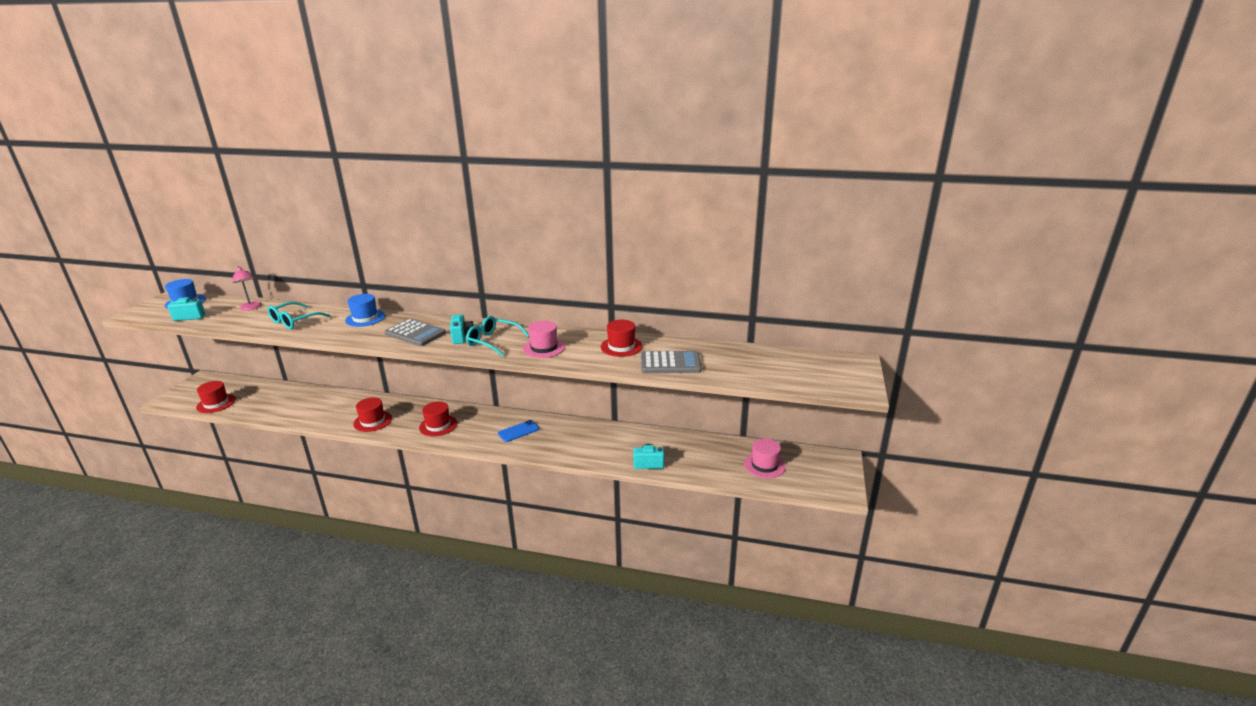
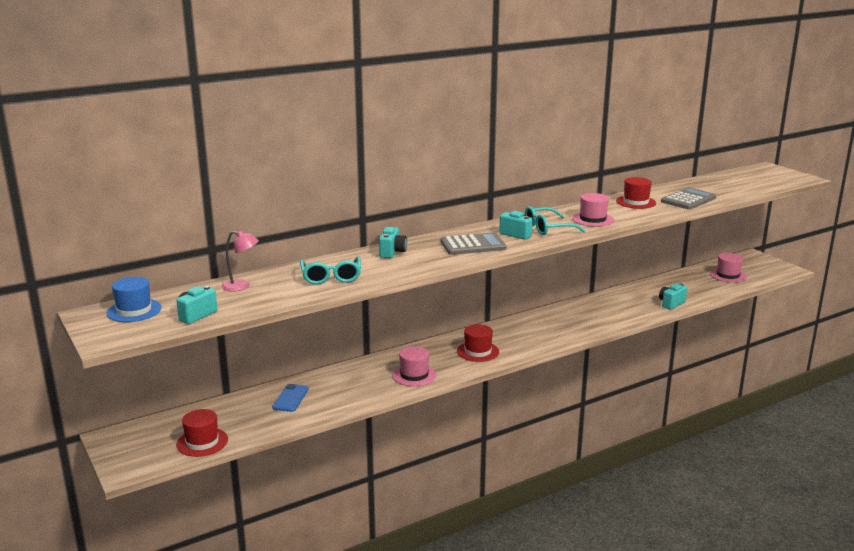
camera: 45 degrees left, 5 degrees down
(365, 318) = (392, 252): blue hat -> turquoise camera
(373, 421) = (414, 375): red hat -> pink hat
(518, 431) = (547, 326): blue phone -> blue phone (290, 398)

